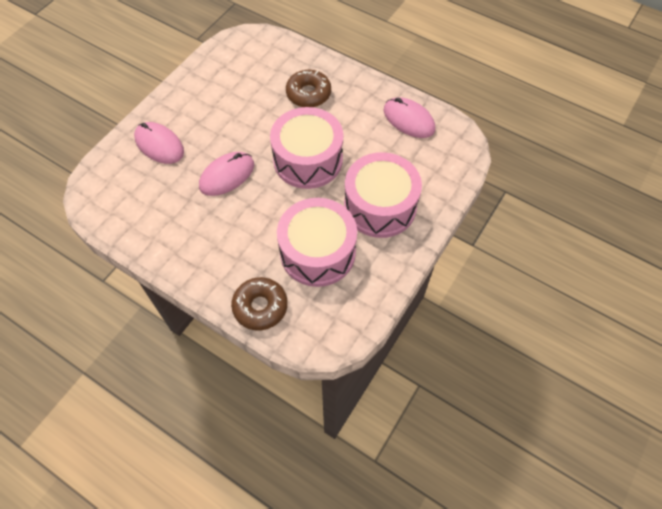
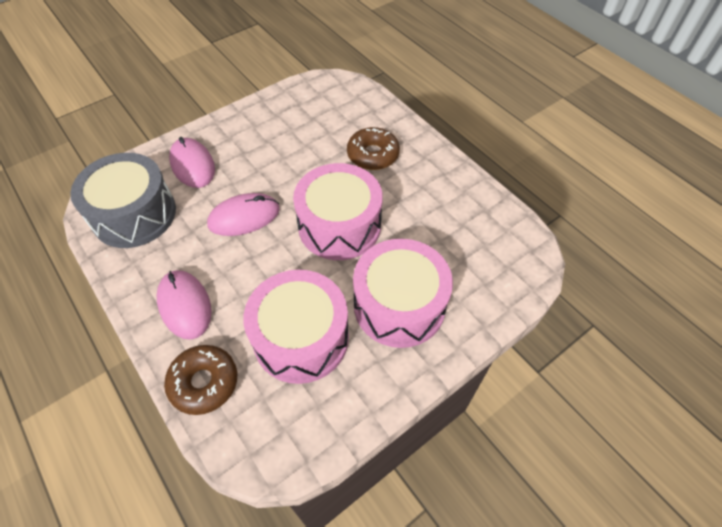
camera: 20 degrees right, 5 degrees down
(132, 200) = (134, 214): none -> grey drum
(408, 120) = (475, 214): pink mouse -> pink mouse (184, 305)

